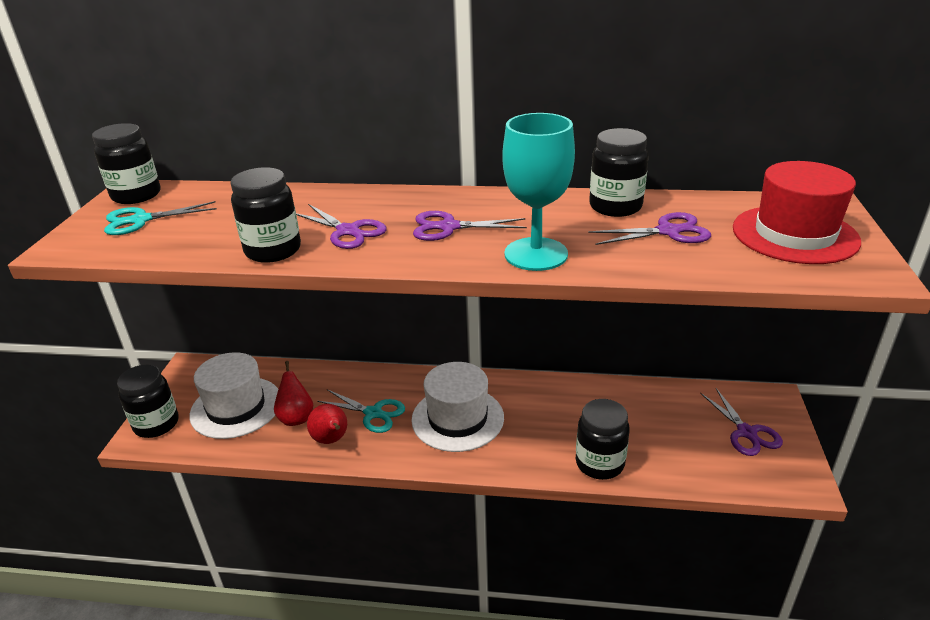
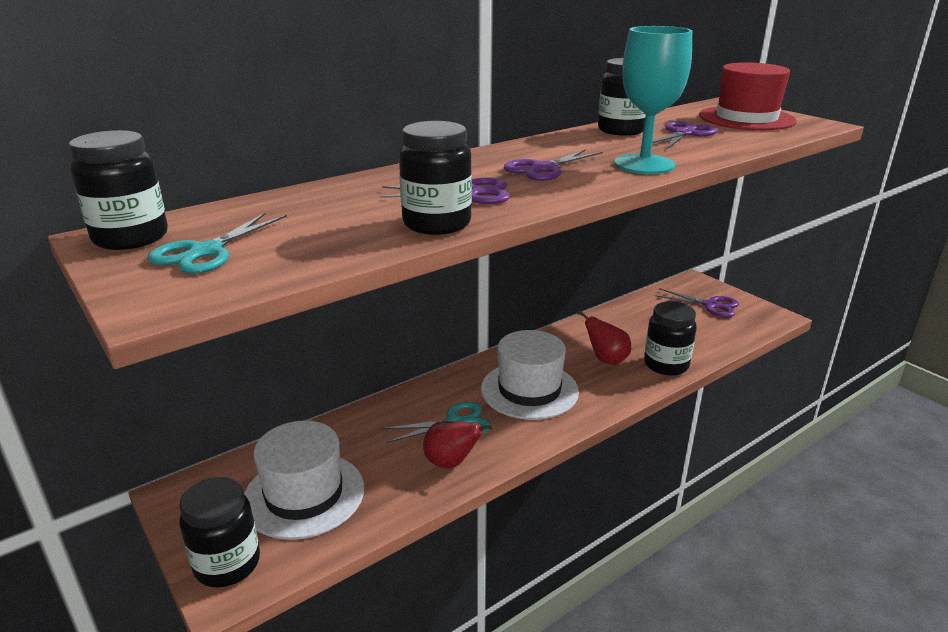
camera: 45 degrees left, 5 degrees down
(296, 417) = (386, 466): red pear -> red pear (606, 360)

